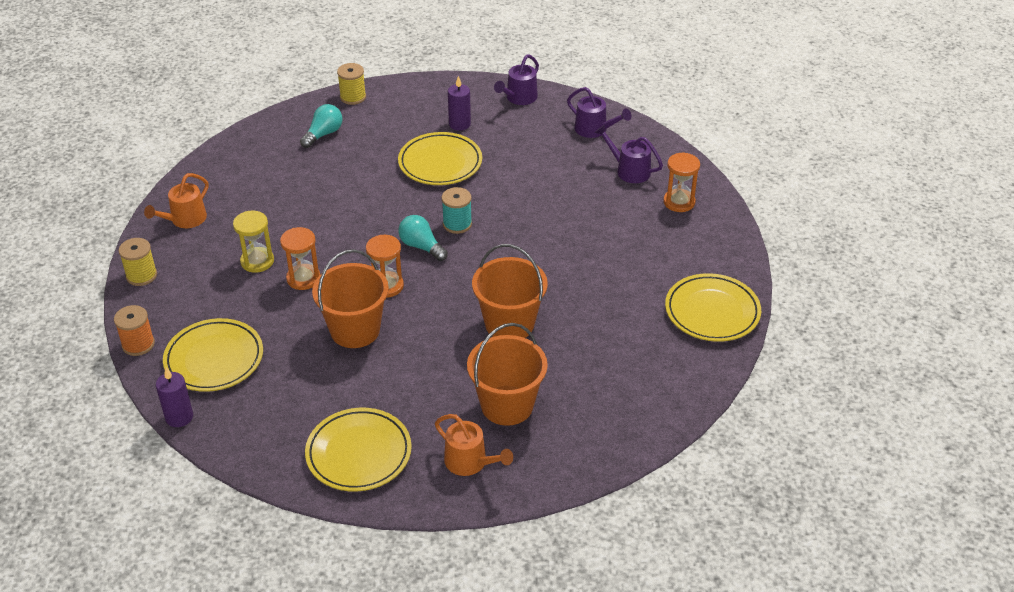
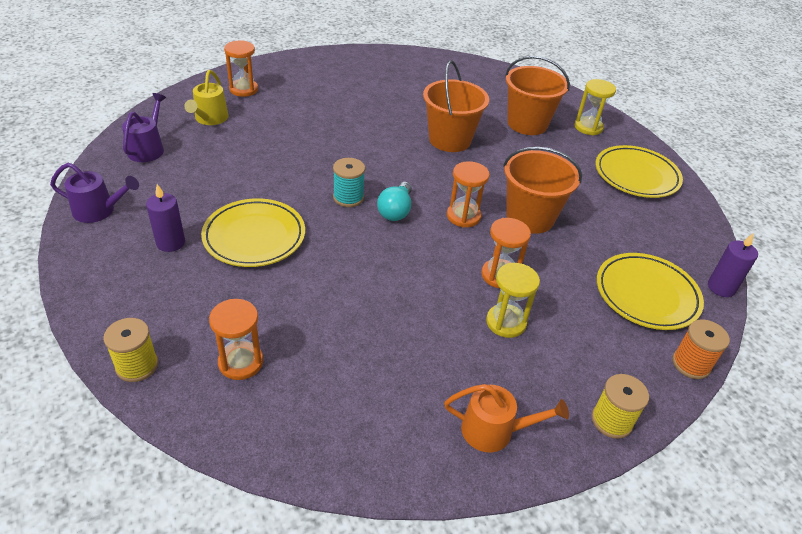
camera: 120 degrees left, 0 degrees up
(323, 134) = (241, 362): turquoise light bulb -> orange hourglass
(470, 462) = (588, 127): orange watering can -> yellow hourglass
(629, 170) = (210, 119): purple watering can -> yellow watering can
(712, 312) = (365, 62): yellow plate -> none

